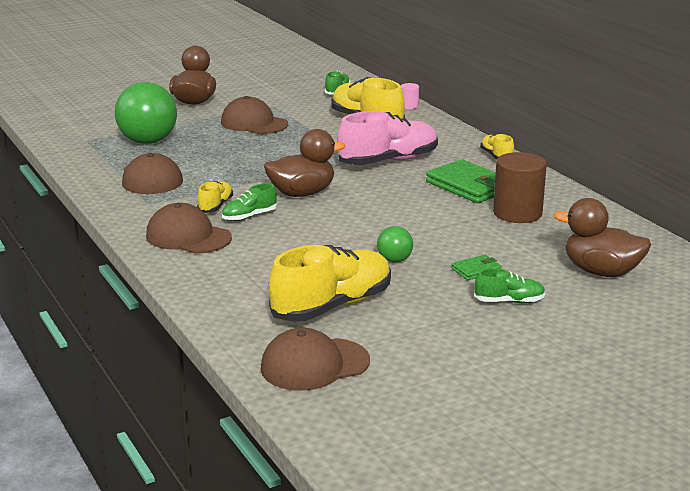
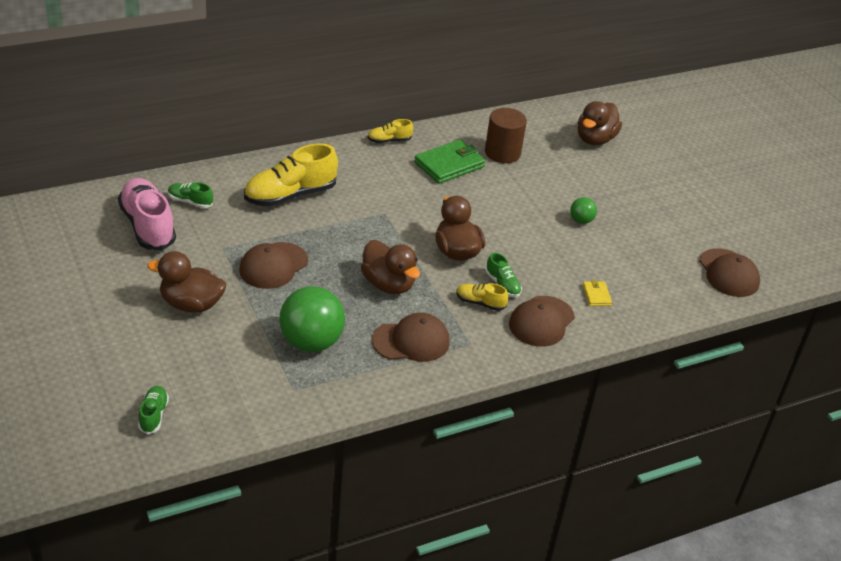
camera: 90 degrees left, 15 degrees up
(237, 166) = (388, 284): none -> brown duck
(242, 268) = (596, 295): none -> yellow wallet
(332, 306) = (652, 257): yellow shoe -> none
(388, 161) = (390, 196): pink shoe -> pink shoe (148, 226)
(409, 106) = (250, 164): pink cylinder -> none
(476, 270) = (594, 188): green wallet -> none
(509, 301) = (638, 183): green shoe -> green shoe (153, 415)

